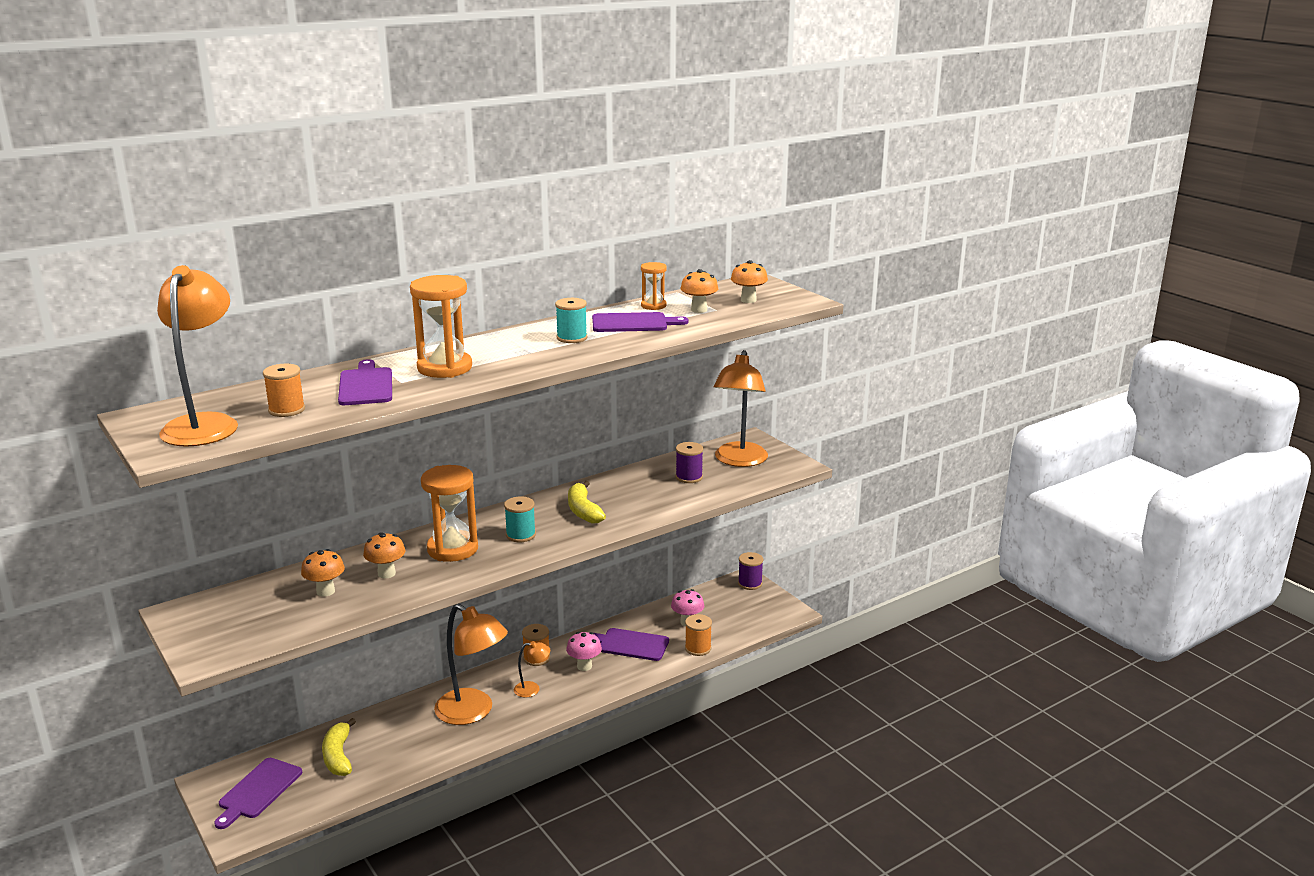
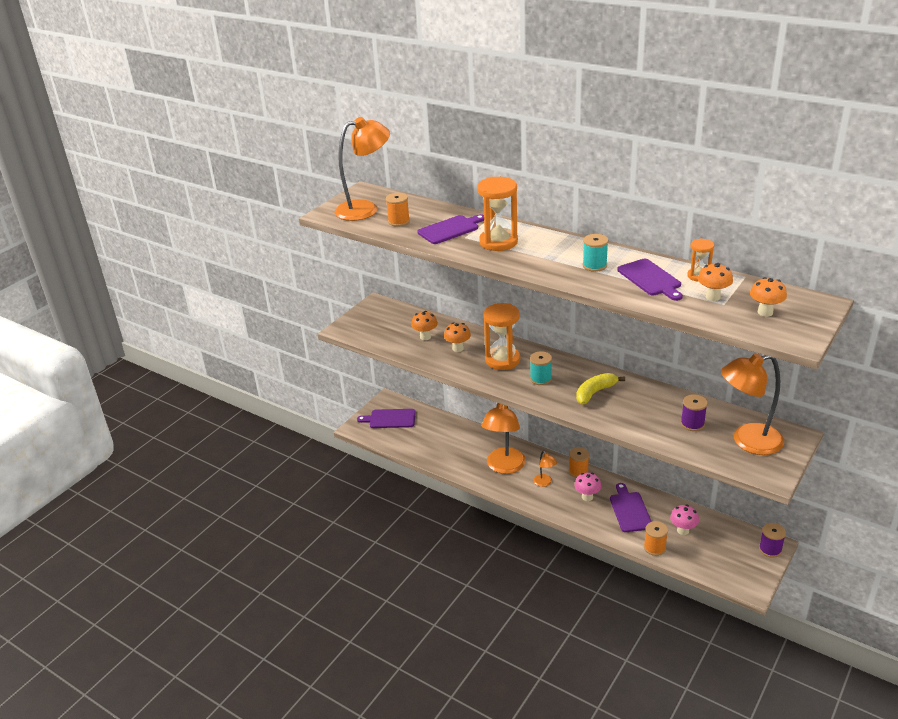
camera: 70 degrees right, 10 degrees up
(338, 756) = (432, 433): yellow banana -> none

